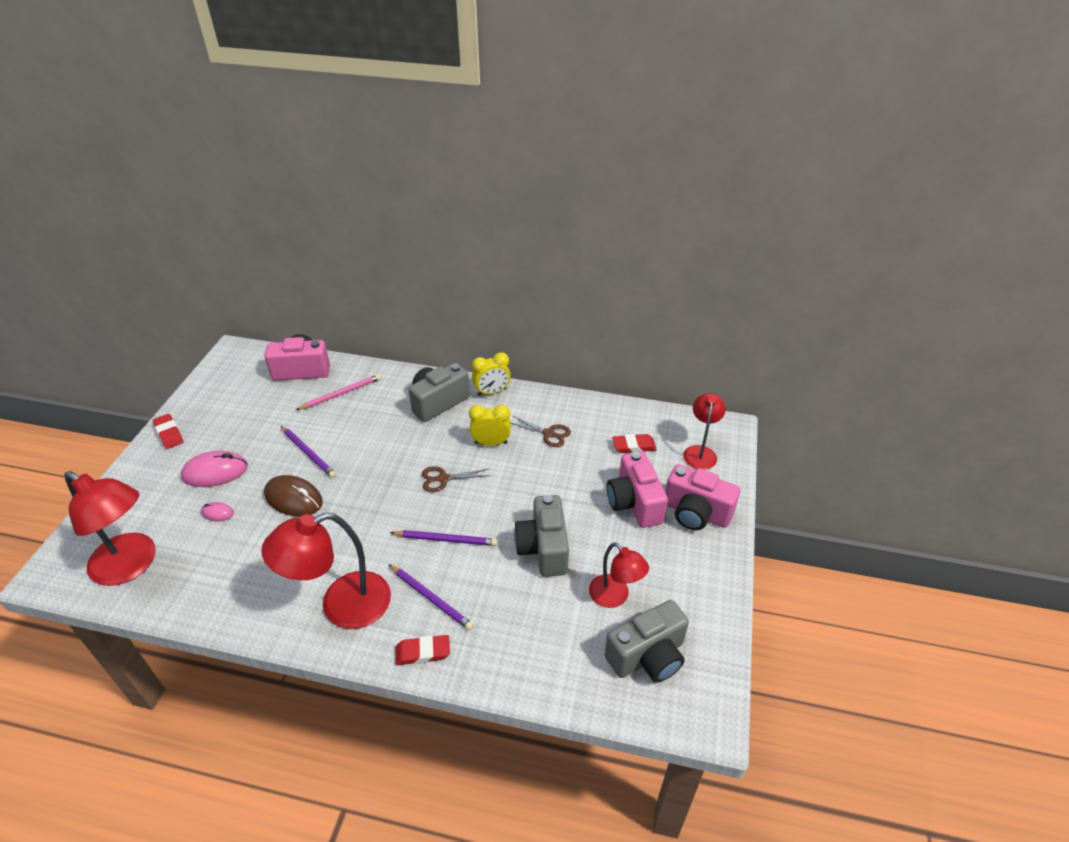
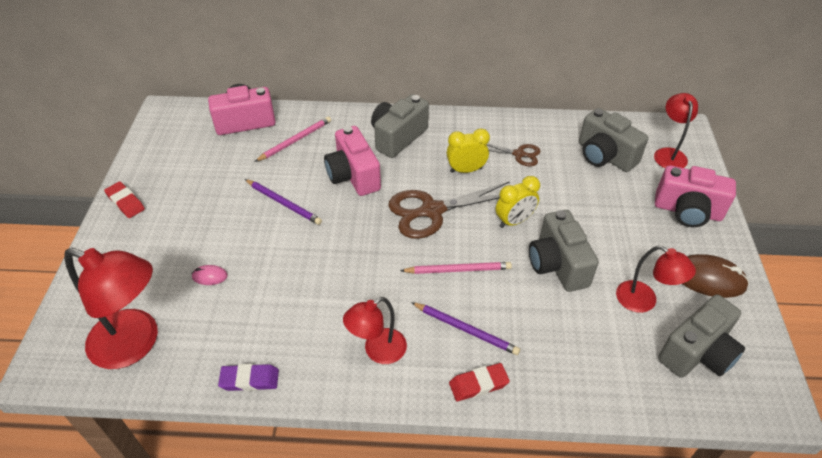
camera: 10 degrees left, 5 degrees up
(215, 472) = (191, 235): pink mouse -> none
(218, 614) = (250, 380): none -> purple eraser
(293, 498) = (285, 251): brown mouse -> brown mouse (708, 279)
(342, 606) = (378, 351): red lamp -> red lamp, size x0.59
(443, 479) = (432, 211): brown scissors -> brown scissors, size x1.86
(446, 539) = (458, 270): purple pencil -> pink pencil
(492, 392) = (447, 121): yellow clock -> yellow clock (514, 221)
(633, 446) = (604, 156): red eraser -> grey camera
(634, 503) = (626, 209): pink camera -> pink camera (353, 176)

